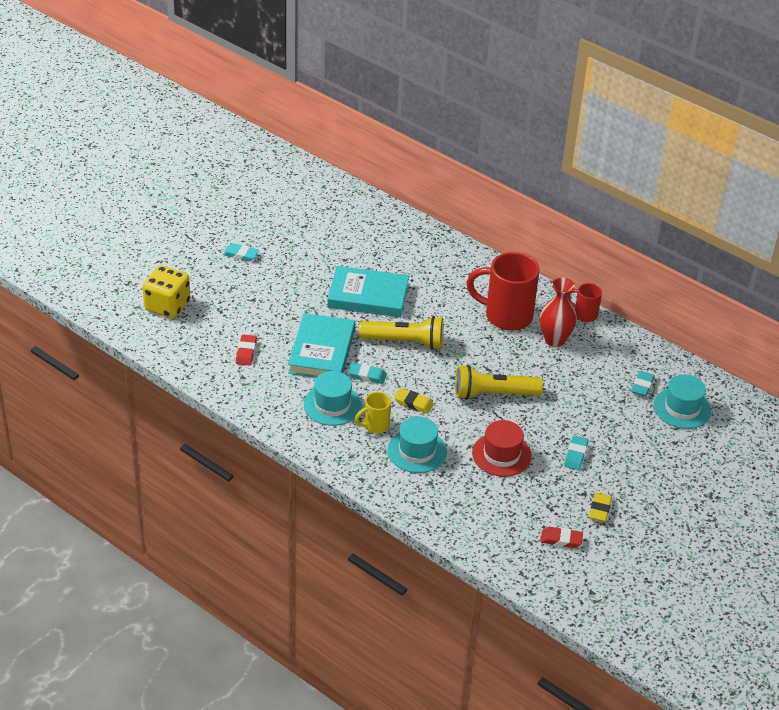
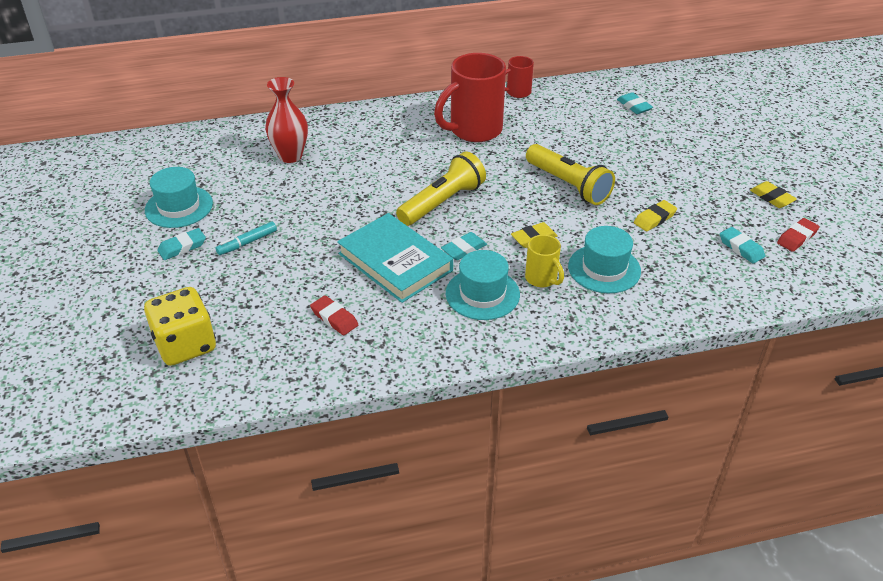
camera: 50 degrees left, 0 degrees up
(272, 278) = (247, 243): none -> turquoise marker
(368, 296) = (352, 194): turquoise book -> none
(375, 426) = (542, 279): yellow mug -> yellow mug turned 45 degrees counterclockwise
(493, 394) = (568, 185): yellow flashlight -> yellow flashlight turned 75 degrees counterclockwise
(501, 455) = (654, 219): red hat -> yellow eraser
(554, 340) = (532, 121): red vase -> red vase (290, 156)
(575, 455) = (690, 178): turquoise eraser -> turquoise eraser (741, 248)
(682, 408) = (678, 100): turquoise hat -> turquoise hat (179, 207)

